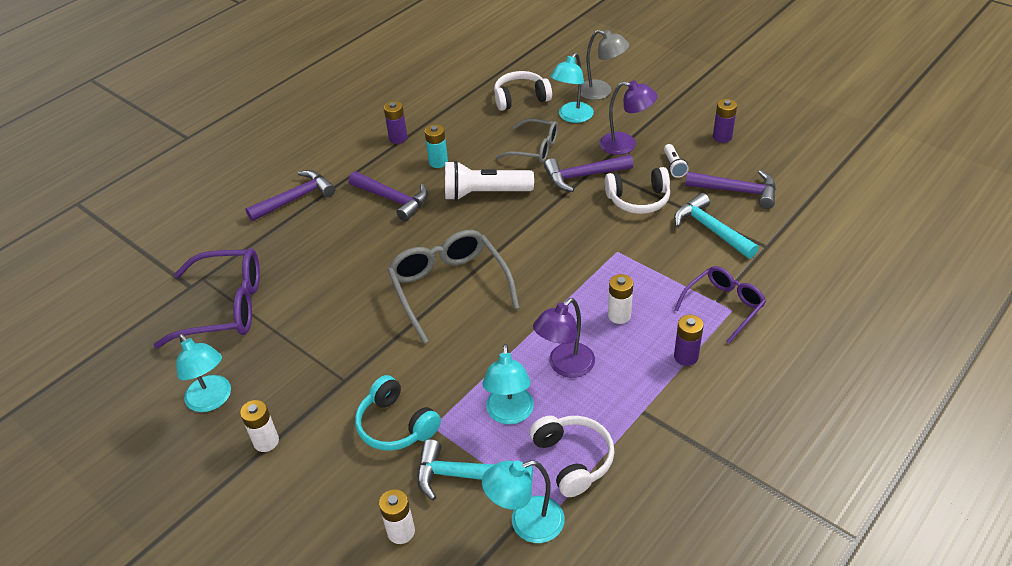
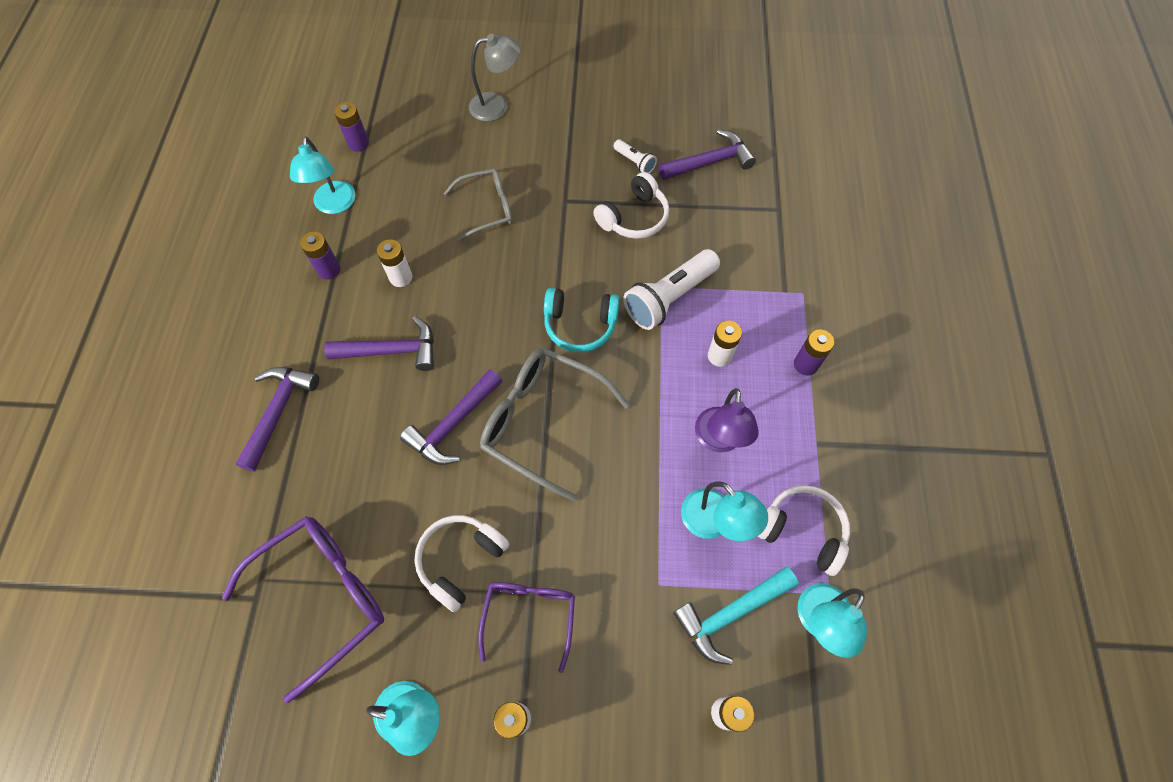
camera: 40 degrees left, 20 degrees up
(396, 425) = (624, 607): turquoise headphones -> turquoise headphones (580, 325)
(438, 162) = (401, 277): turquoise battery -> white battery
(484, 193) = (482, 290): white flashlight -> white flashlight (669, 298)
(521, 98) = (421, 152): white headphones -> white headphones (461, 560)
(572, 117) = (493, 151): turquoise lamp -> turquoise lamp (334, 205)
(583, 176) = (561, 217): purple hammer -> purple hammer (453, 425)
(625, 145) = (571, 159): purple lamp -> none
(710, 229) = (720, 216): turquoise hammer -> none
(722, 137) = (650, 106): purple battery -> purple battery (358, 143)
(723, 306) = (794, 293): purple glasses -> purple glasses (529, 616)

